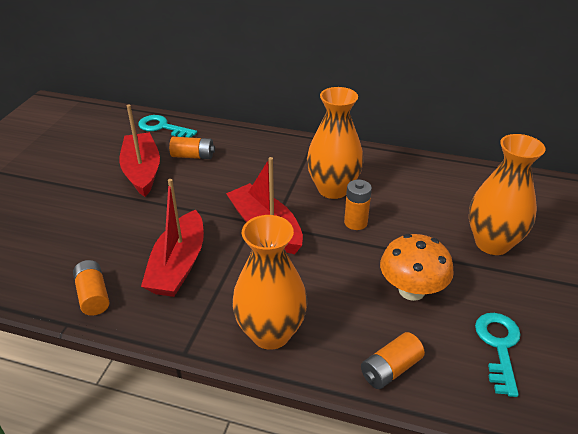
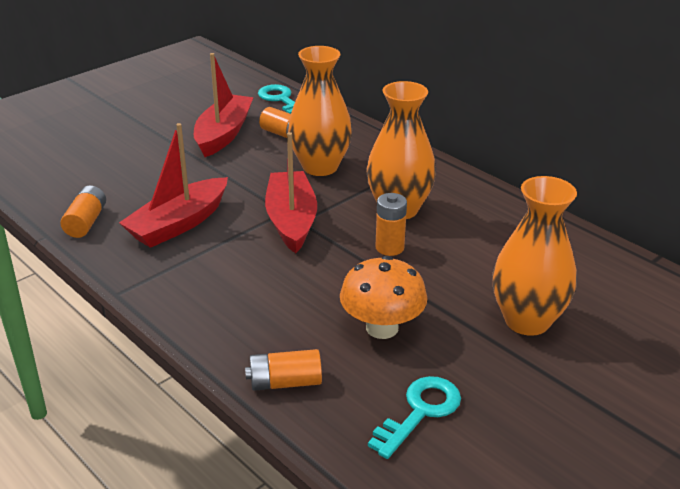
camera: 30 degrees right, 5 degrees down
(270, 333) = (204, 308): orange vase -> orange vase (320, 167)

